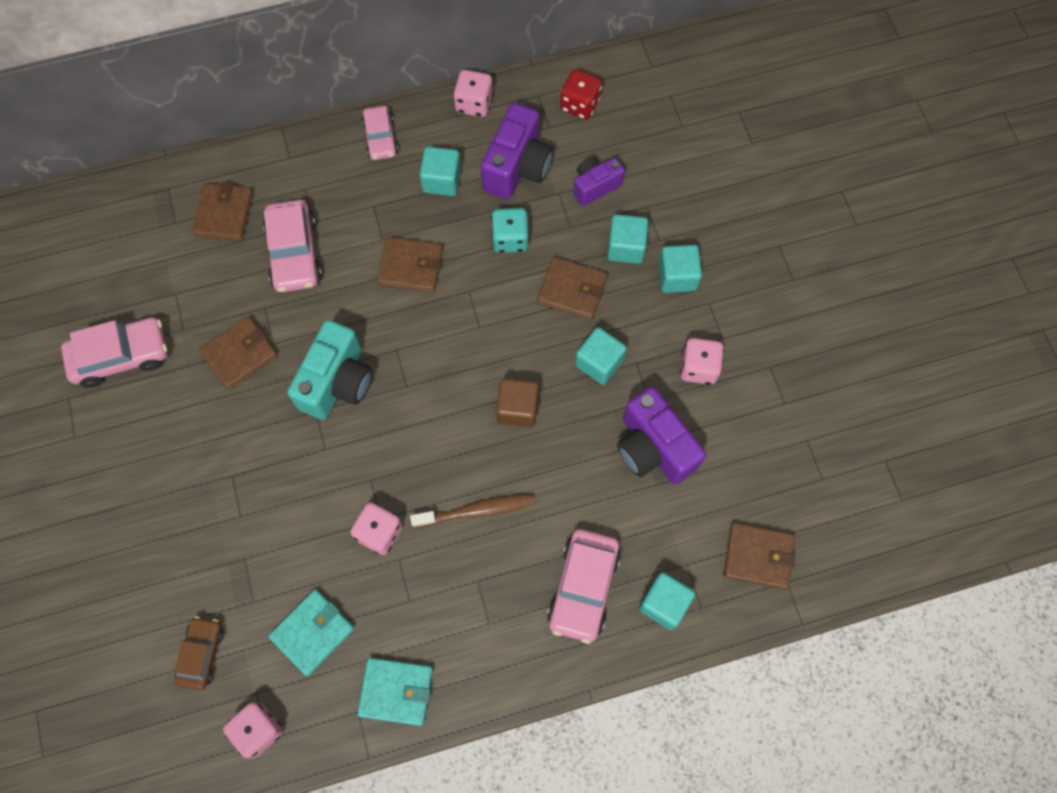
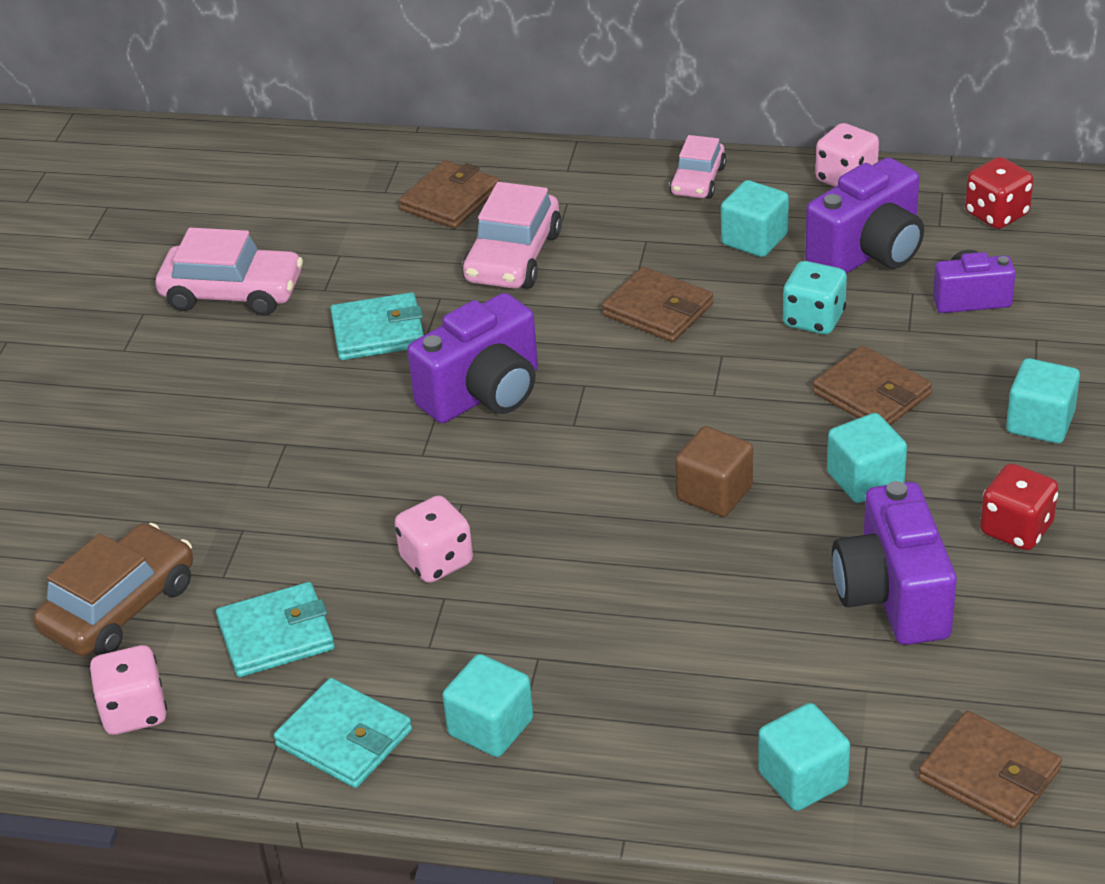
camera: 30 degrees right, 30 degrees down
(201, 654) = (120, 607): brown car -> brown car, size x1.59
(240, 354) = (378, 332): brown wallet -> turquoise wallet
(337, 382) = (484, 394): turquoise camera -> purple camera
(476, 511) = (586, 582): brown toothbrush -> none
(583, 587) = (689, 717): pink car -> none
(625, 247) = (979, 372): turquoise cube -> turquoise cube (490, 727)
(698, 368) = (1016, 529): pink dice -> red dice

